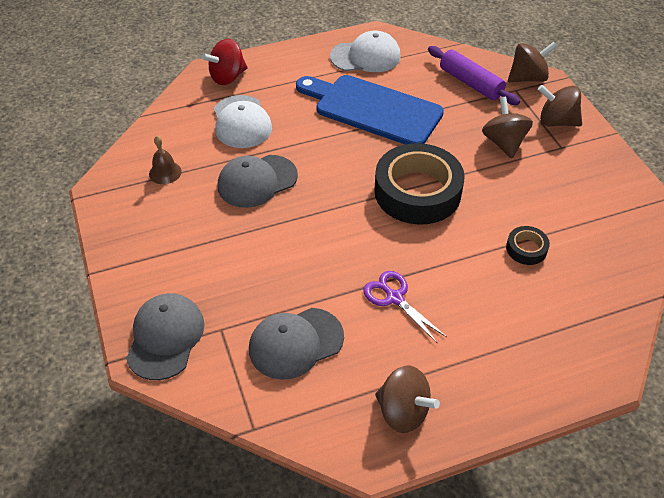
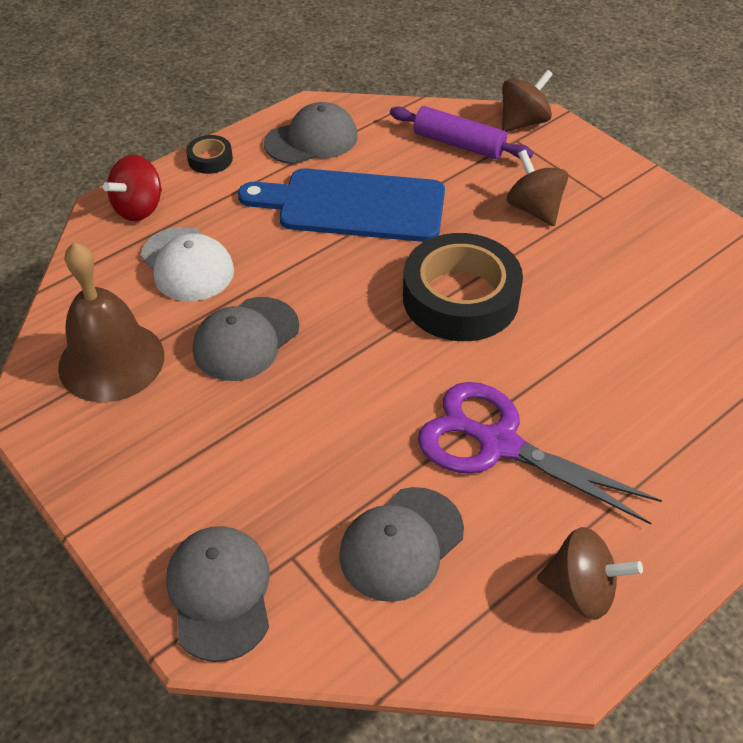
camera: 20 degrees left, 0 degrees up
(165, 172) = (111, 361): brown bell -> brown bell, size x2.24
(365, 56) = (311, 140): white cap -> grey cap
(394, 298) = (498, 443): purple scissors -> purple scissors, size x1.81
(526, 249) = (624, 334): black tape -> black tape (210, 159)
(556, 122) = (582, 168): brown spinning top -> none

